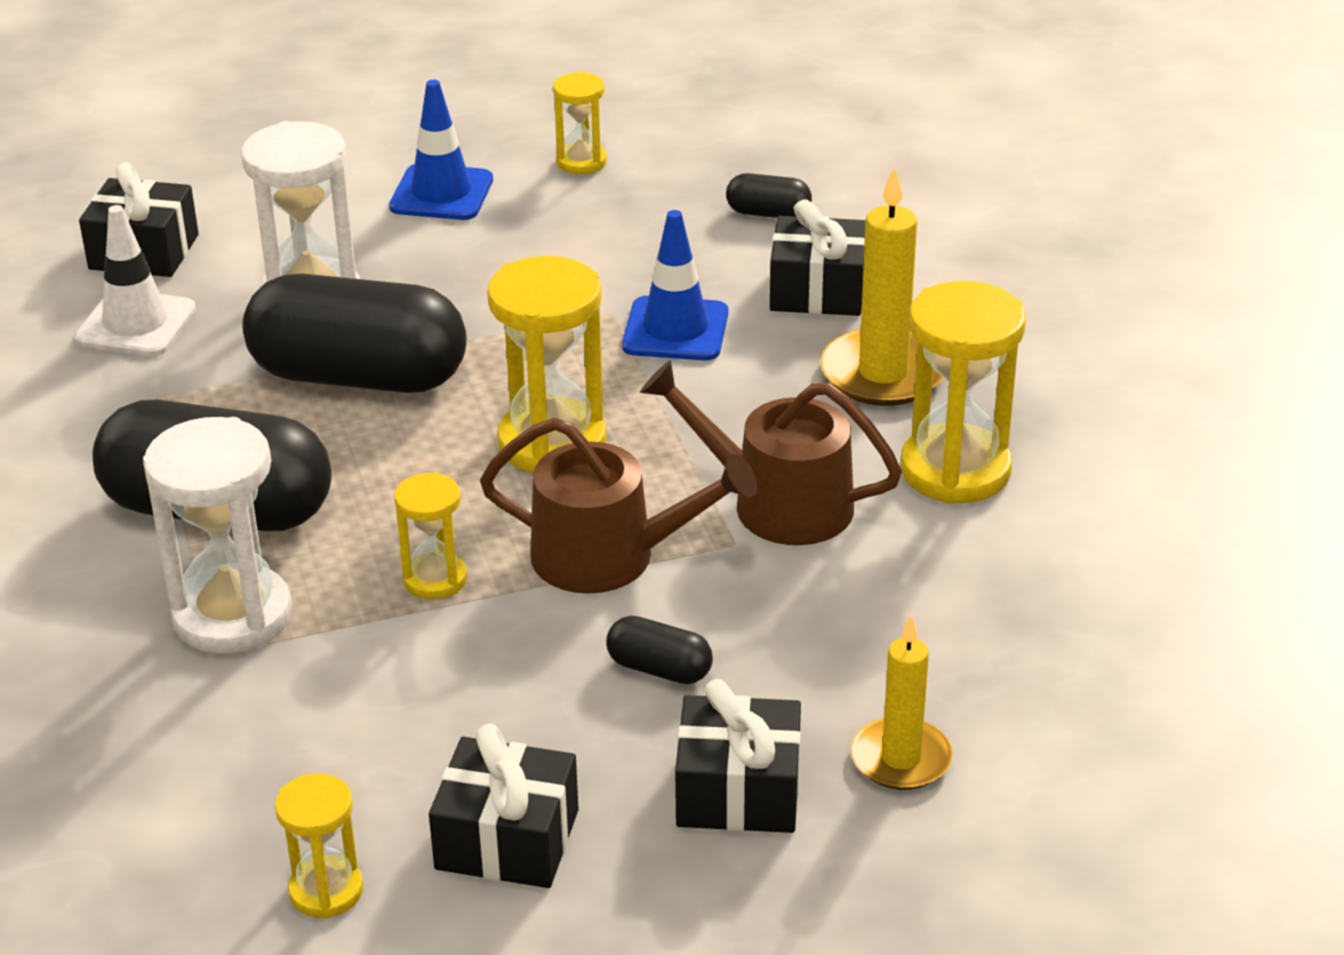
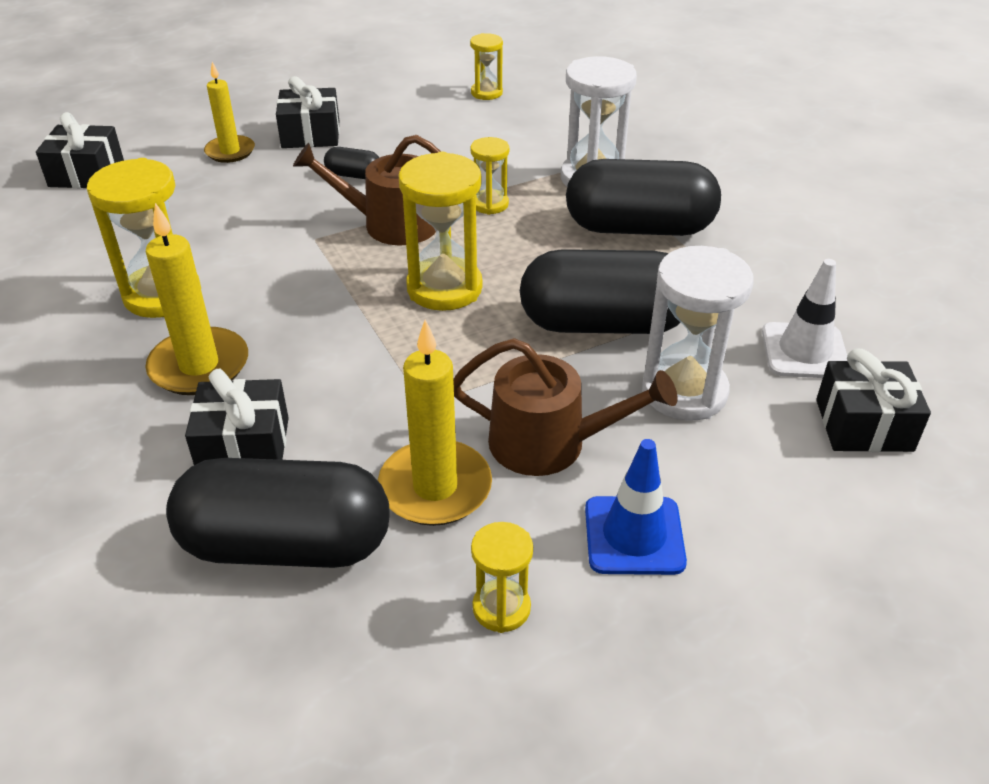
camera: 170 degrees right, 5 degrees up
(507, 839) = (415, 112): black gift -> black gift (86, 174)
(618, 241) = (435, 487): none -> yellow candle
(675, 330) = (368, 390): blue traffic cone -> none
(768, 213) = (286, 545): black capsule -> black capsule, size x2.37
(778, 503) = (286, 263): brown watering can -> brown watering can (549, 443)

